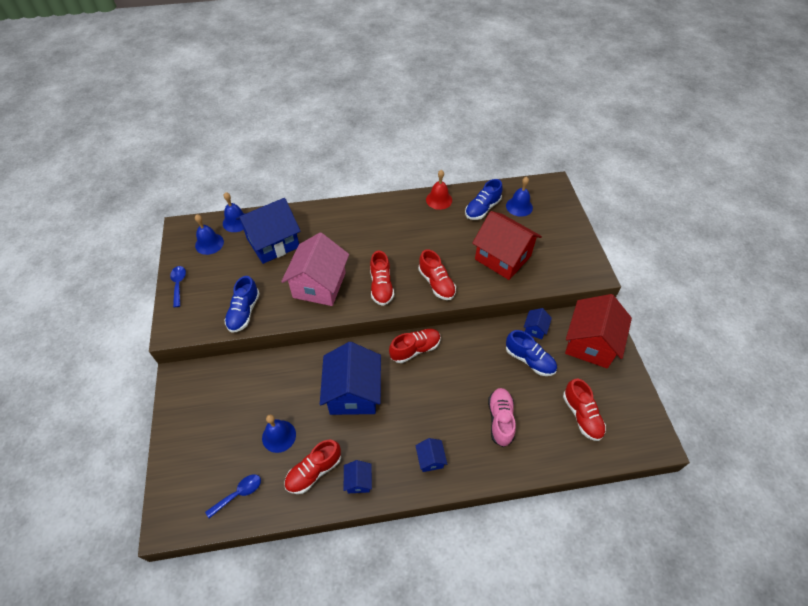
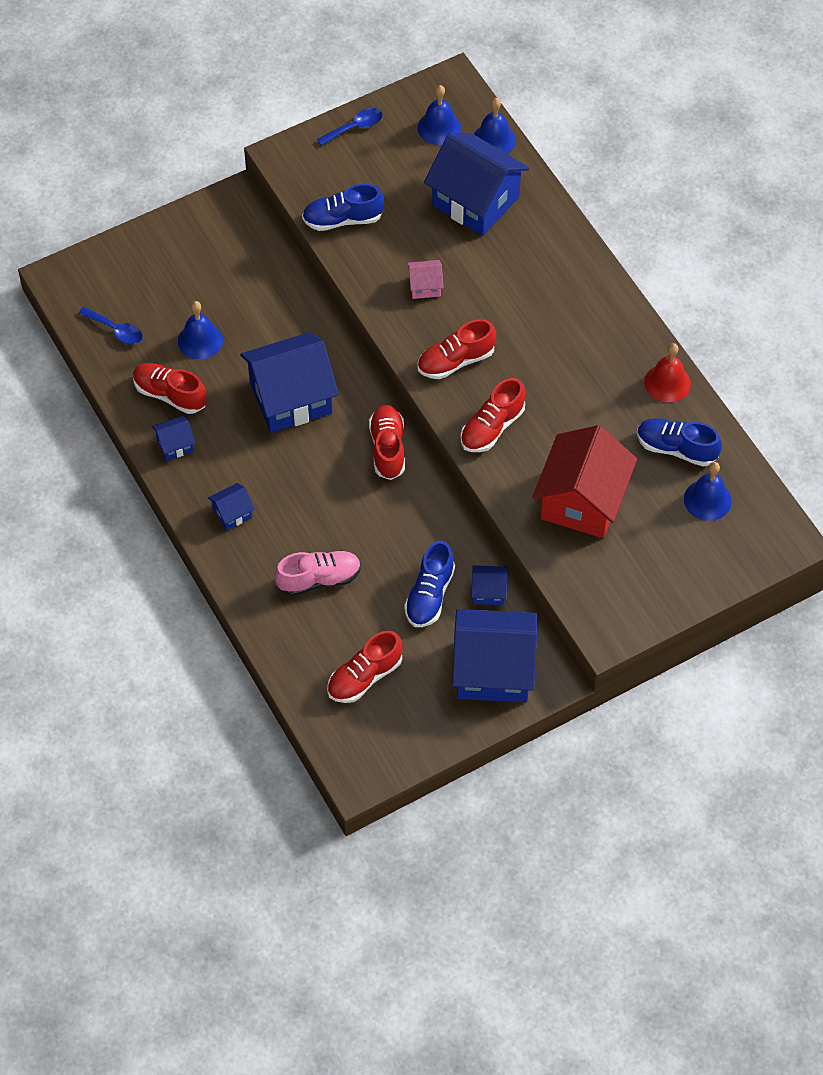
camera: 70 degrees right, 5 degrees up
(319, 285) = (425, 286): pink house -> pink house, size x0.44
(415, 349) = (388, 448): red shoe -> red shoe turned 135 degrees counterclockwise
(590, 343) = (493, 670): red house -> blue house

